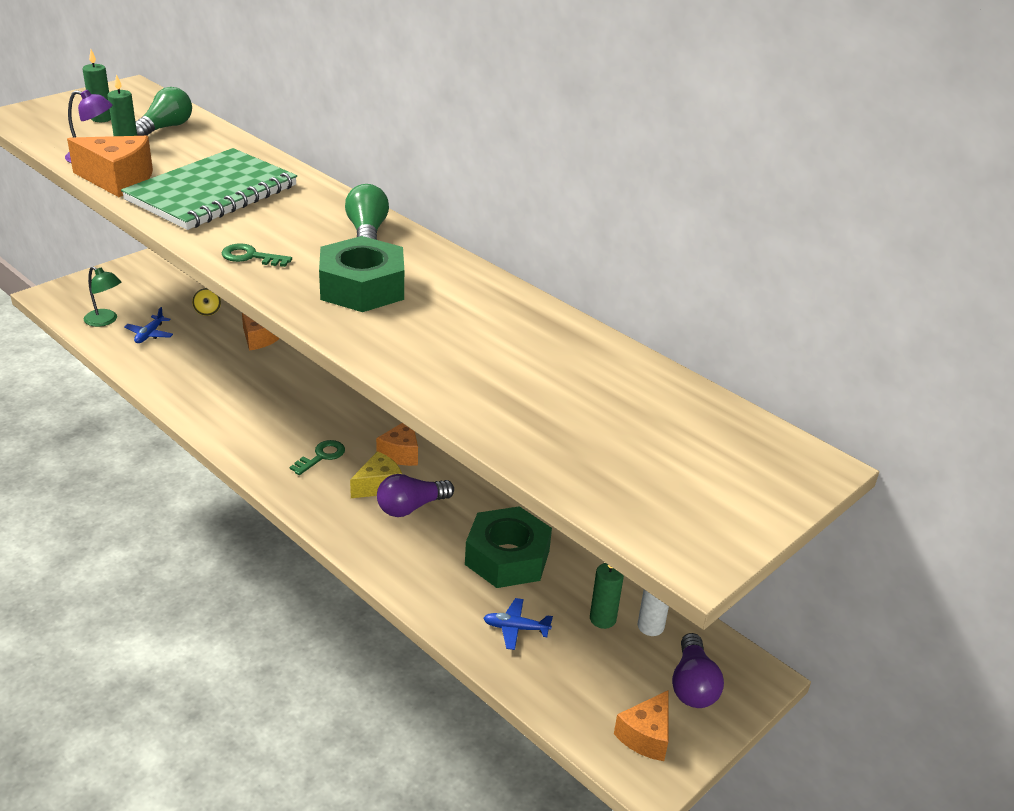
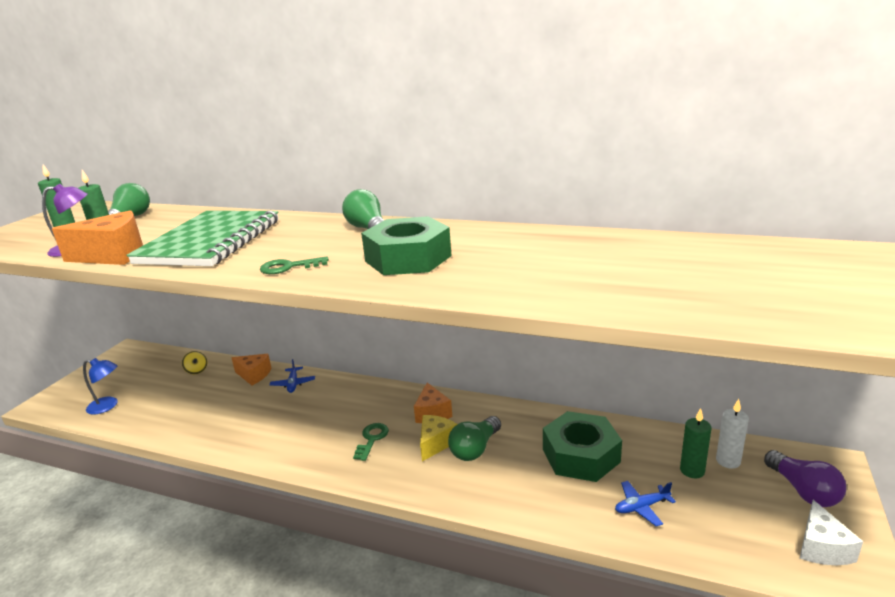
camera: 20 degrees left, 10 degrees down
(105, 321) = (108, 406): green lamp -> blue lamp
(149, 334) = (156, 403): blue plane -> blue plane (293, 384)
(411, 507) = (475, 449): purple light bulb -> green light bulb
(646, 736) = (822, 548): orange cheese -> white cheese

